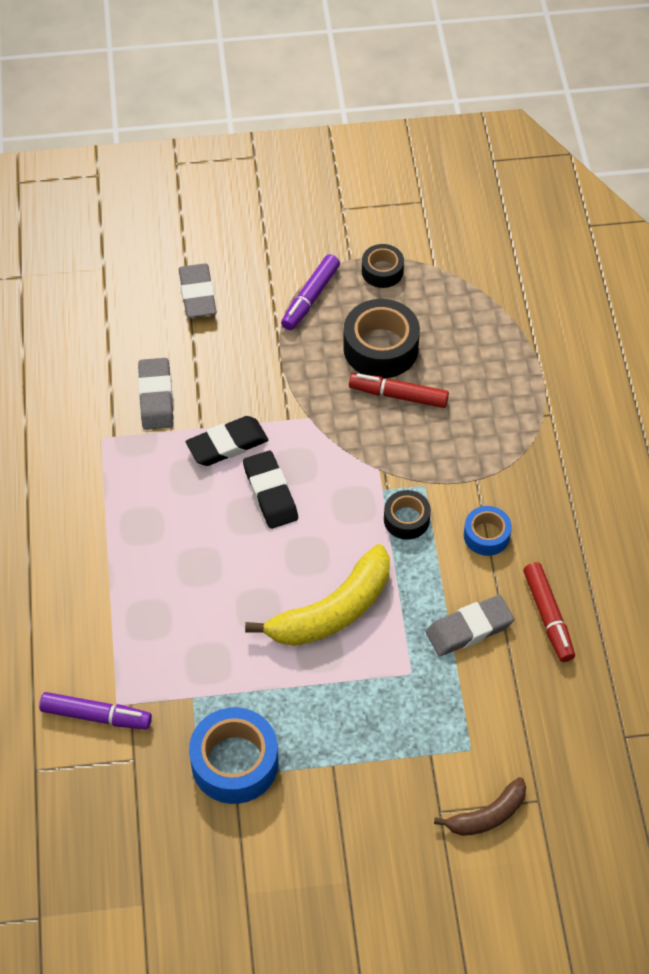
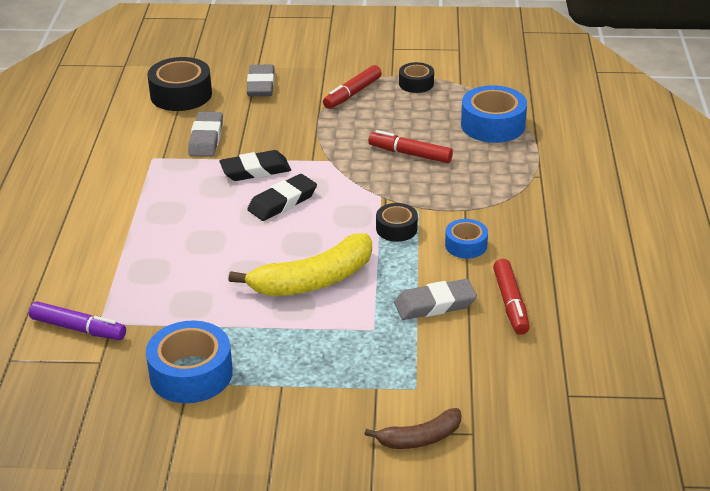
camera: 10 degrees right, 20 degrees down
(270, 493) = (282, 202): black eraser -> black eraser turned 60 degrees clockwise
(310, 298) = (352, 93): purple marker -> red marker
(380, 348) = (402, 125): black tape -> black tape (181, 94)
(484, 334) = (493, 125): none -> blue tape

